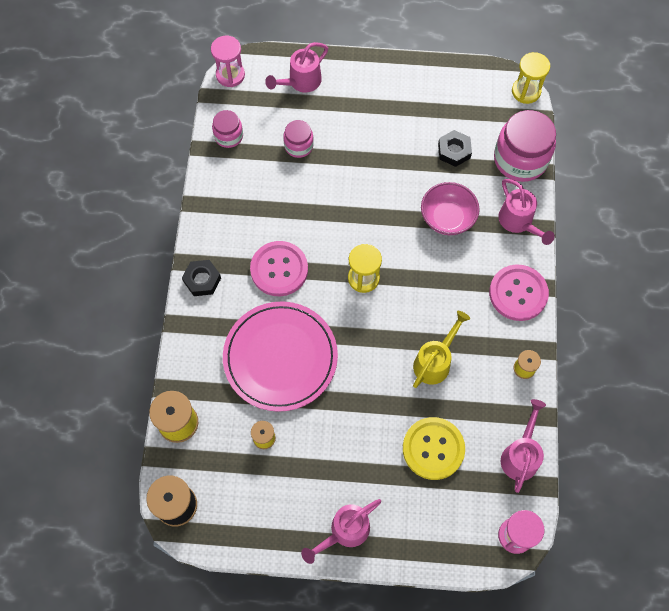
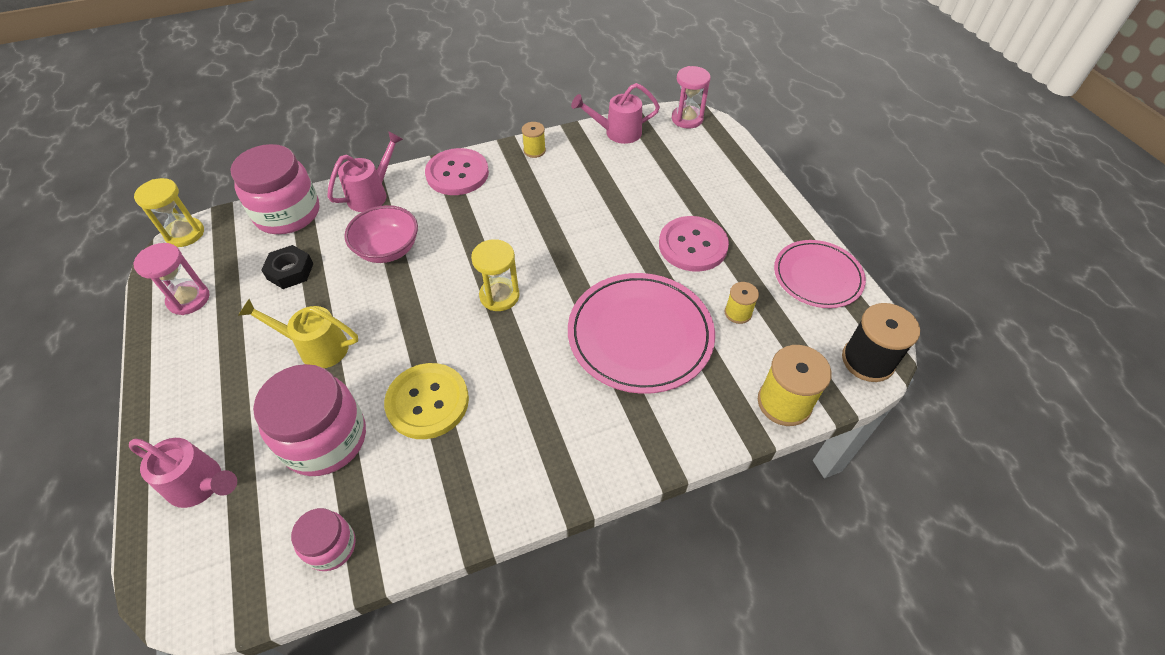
camera: 115 degrees left, 15 degrees down
(202, 280) = (588, 466): black nut -> none
(230, 75) = (199, 605): pink hourglass -> pink hourglass (189, 299)
(266, 524) = (817, 276): none -> pink plate
(279, 269) = (529, 383): pink button -> pink button (693, 245)
(298, 146) = (325, 439): pink jar -> pink jar, size x1.87
(345, 531) = (773, 218): pink watering can -> none
(433, 449) = (652, 185): yellow button -> yellow button (427, 402)
(435, 362) = (565, 209): yellow watering can -> yellow watering can (317, 347)

